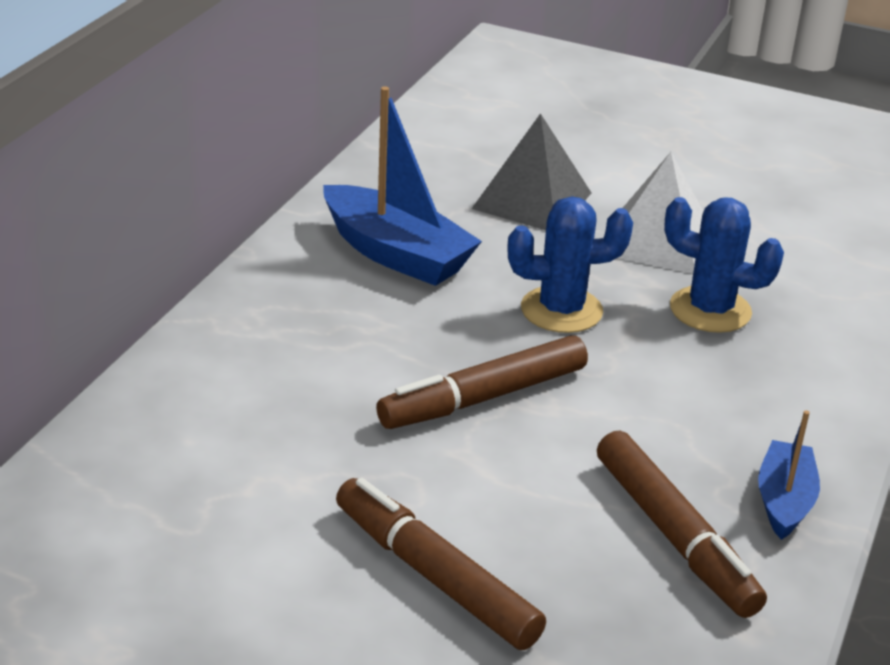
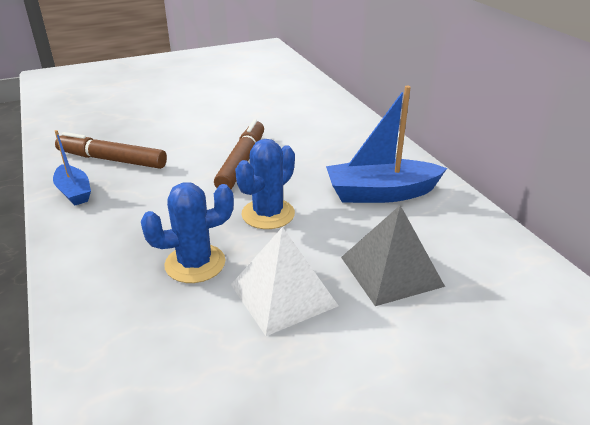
camera: 135 degrees right, 0 degrees up
(434, 576) = (181, 116): brown marker -> none

